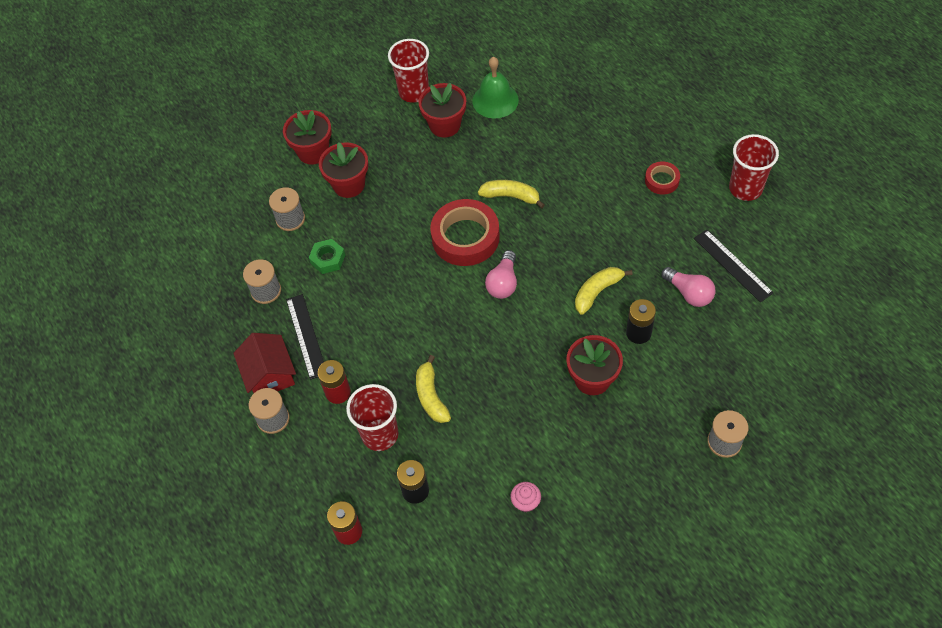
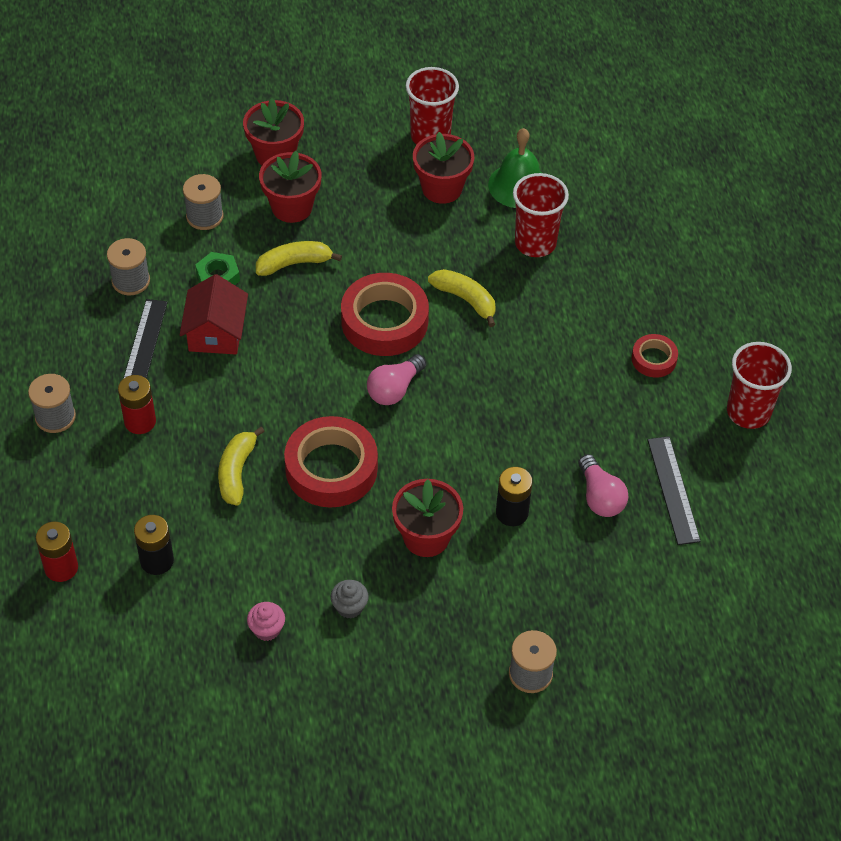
camera: 20 degrees right, 5 degrees down
(269, 374) = (80, 369): red house -> red house (216, 332)
(380, 434) = (156, 486): red cup -> red cup (535, 243)
(496, 361) = (331, 468): none -> red tape
(572, 456) = (349, 607): none -> grey cupcake
(597, 292) = (495, 447): yellow banana -> yellow banana (294, 263)

